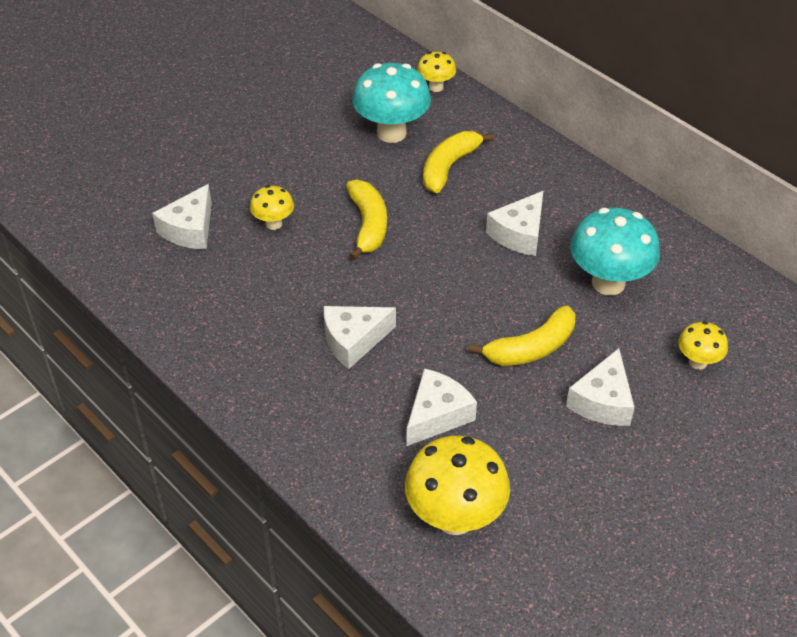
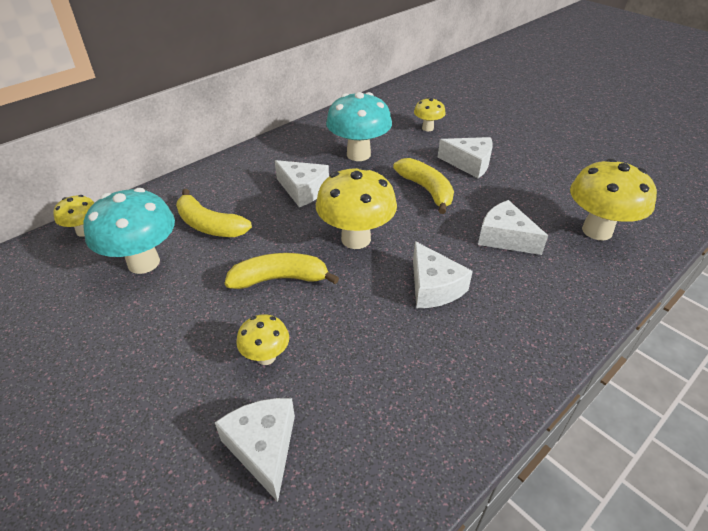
camera: 90 degrees left, 5 degrees down
(190, 229) = (263, 447): white cheese -> white cheese turned 135 degrees counterclockwise
(430, 280) = (356, 239): none -> yellow mushroom

